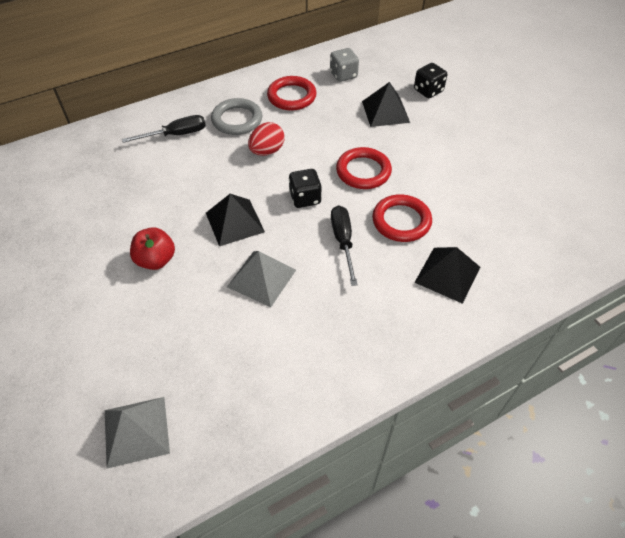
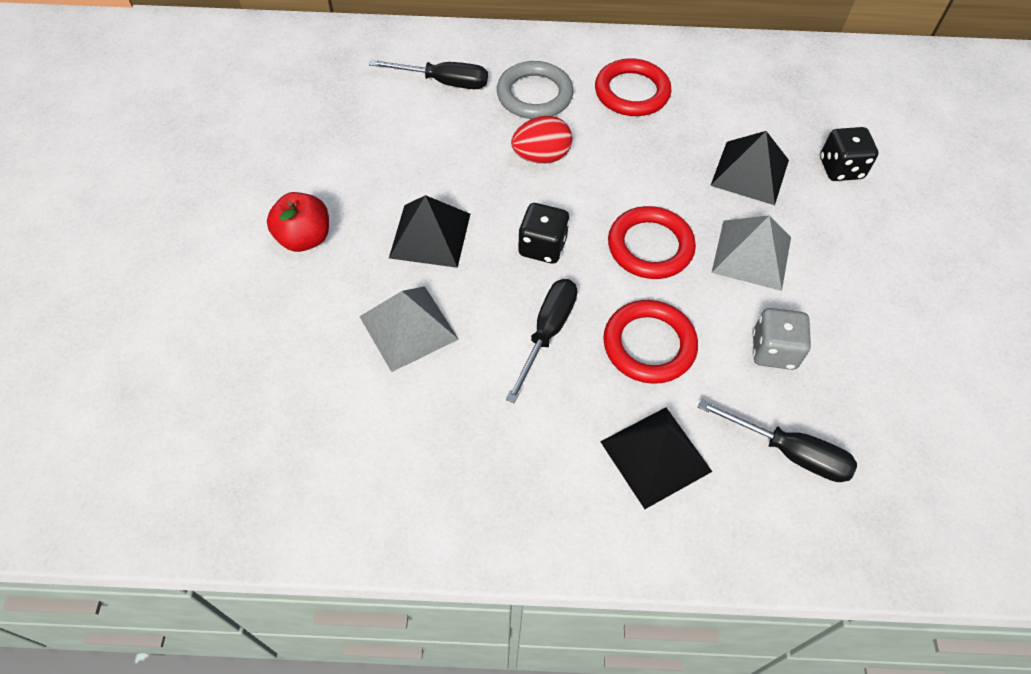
camera: 30 degrees right, 5 degrees up
(136, 431) = (138, 437): grey pyramid -> grey pyramid (751, 254)
(343, 75) = (729, 91): grey dice -> grey dice (774, 351)
(508, 238) = (789, 452): none -> black screwdriver

